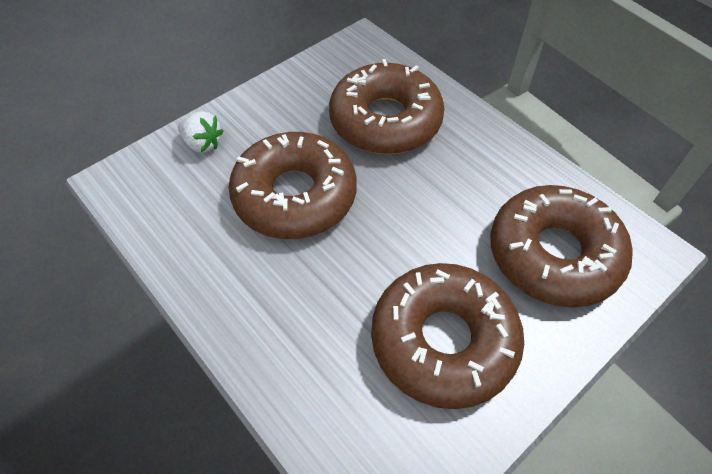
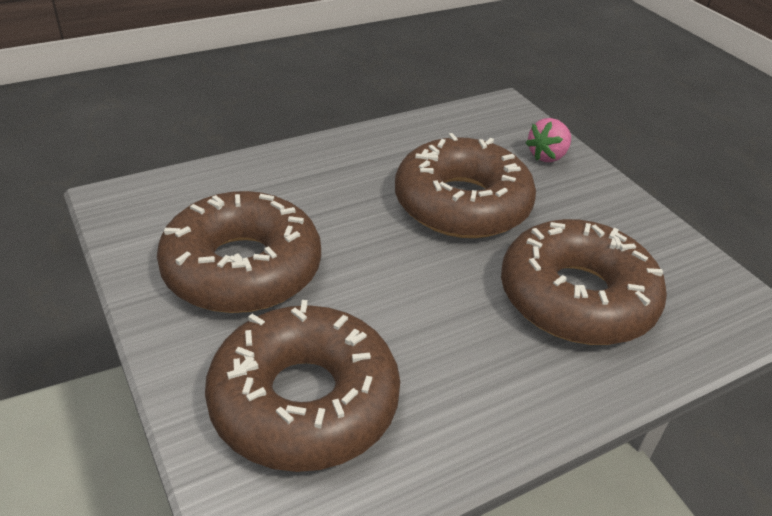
camera: 100 degrees right, 15 degrees down
(202, 143) = (547, 156): white strawberry -> pink strawberry

